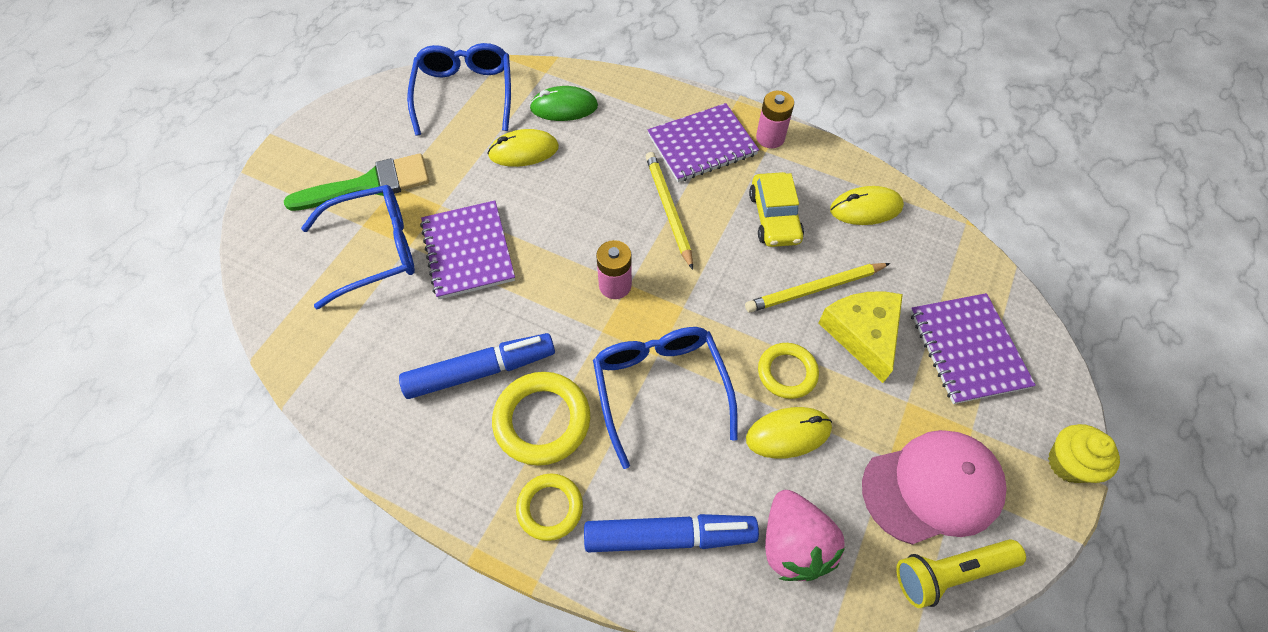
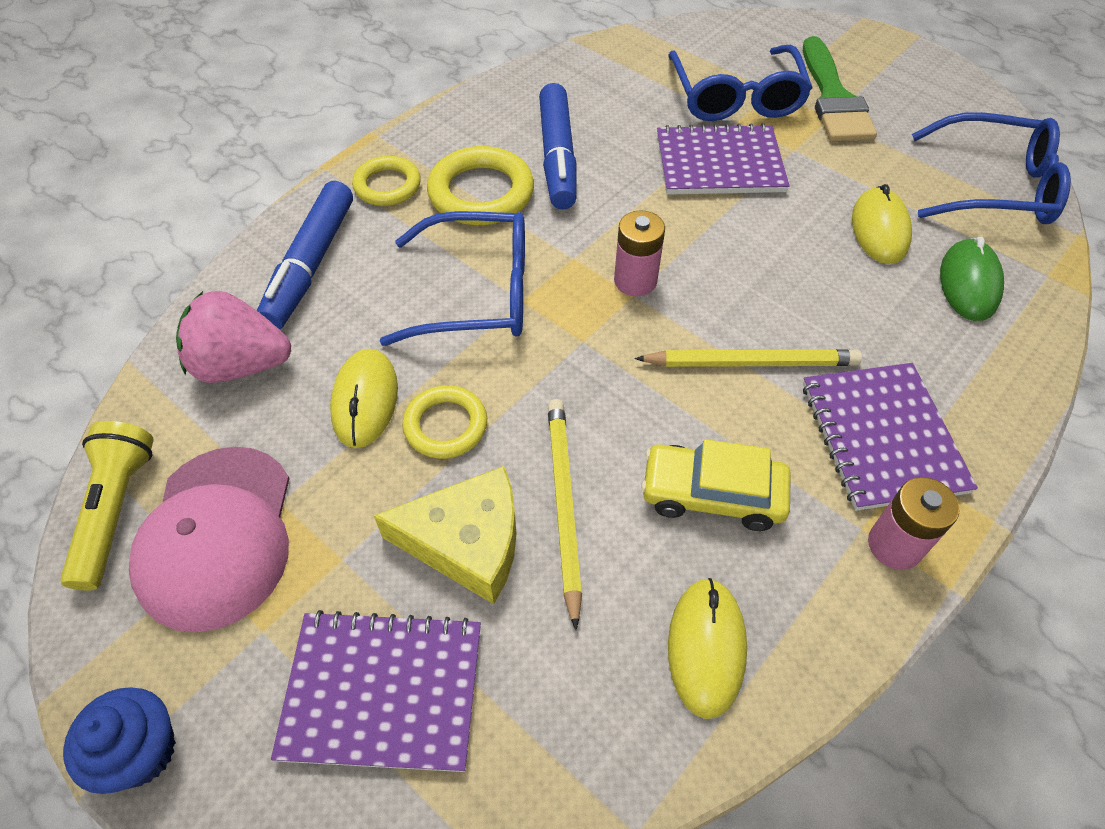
camera: 105 degrees right, 5 degrees down
(1068, 463) = (141, 751): yellow cupcake -> blue cupcake

